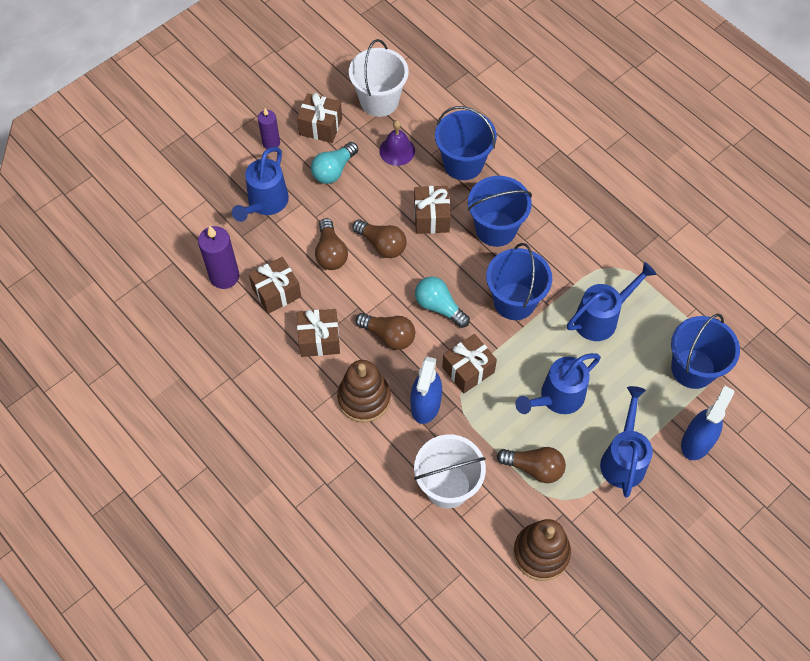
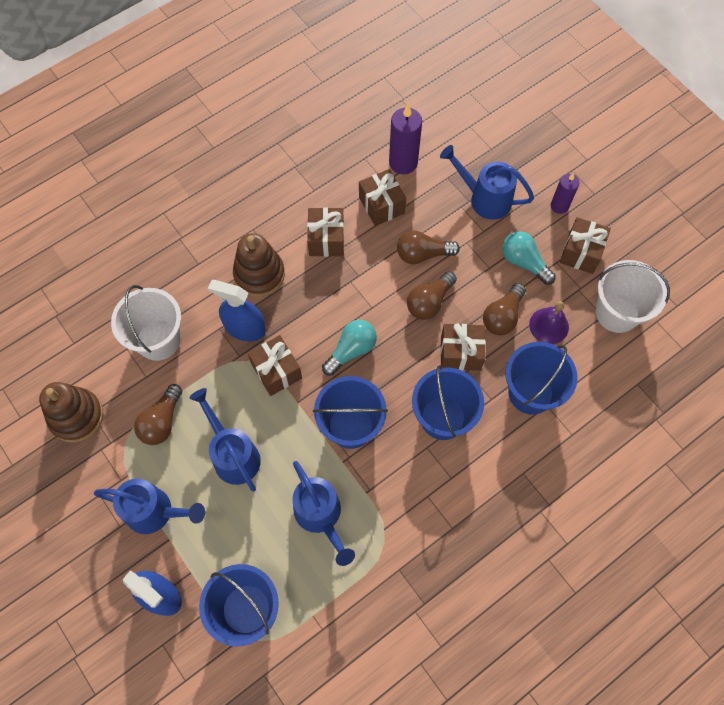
camera: 95 degrees right, 5 degrees up
(389, 335) = (323, 301): brown light bulb -> brown light bulb (502, 316)

